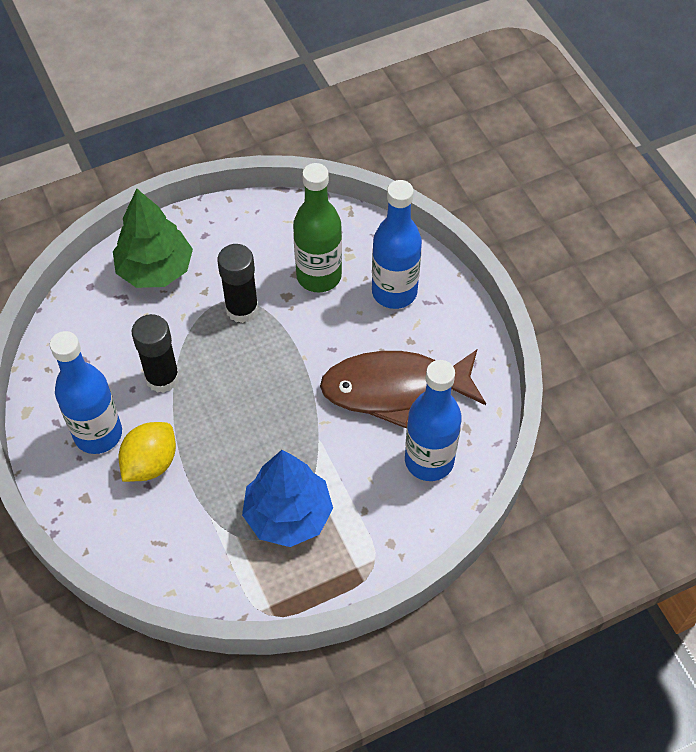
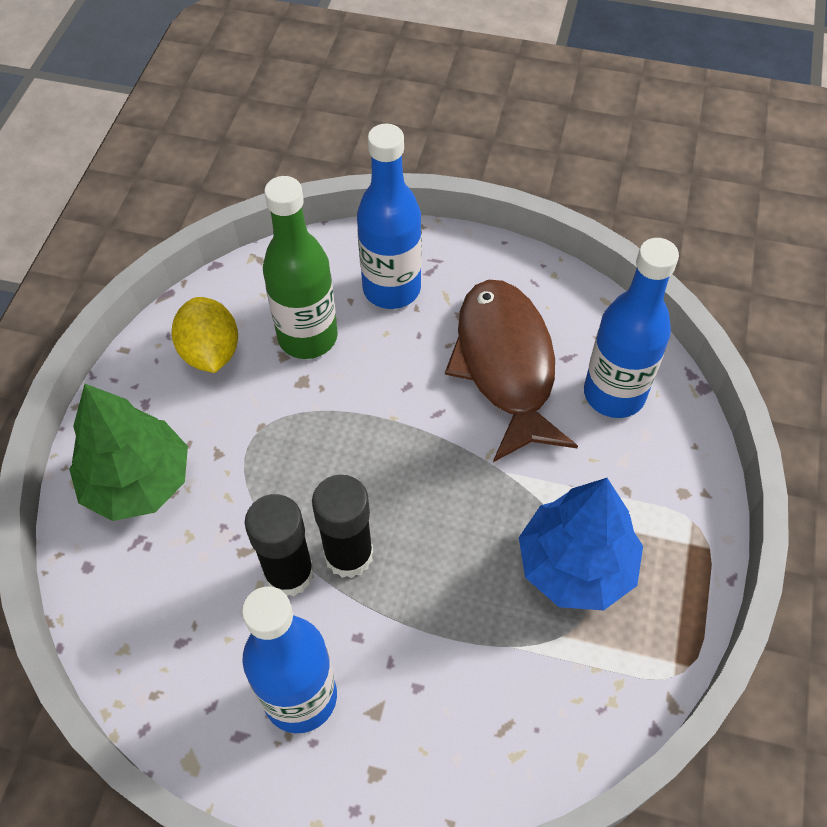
camera: 50 degrees left, 0 degrees up
(150, 463) = (391, 664): yellow lemon -> yellow lemon (210, 352)
(242, 309) = (277, 433): black glue stick -> black glue stick (349, 555)
(395, 389) = (506, 365): brown fish -> brown fish turned 135 degrees clockwise

